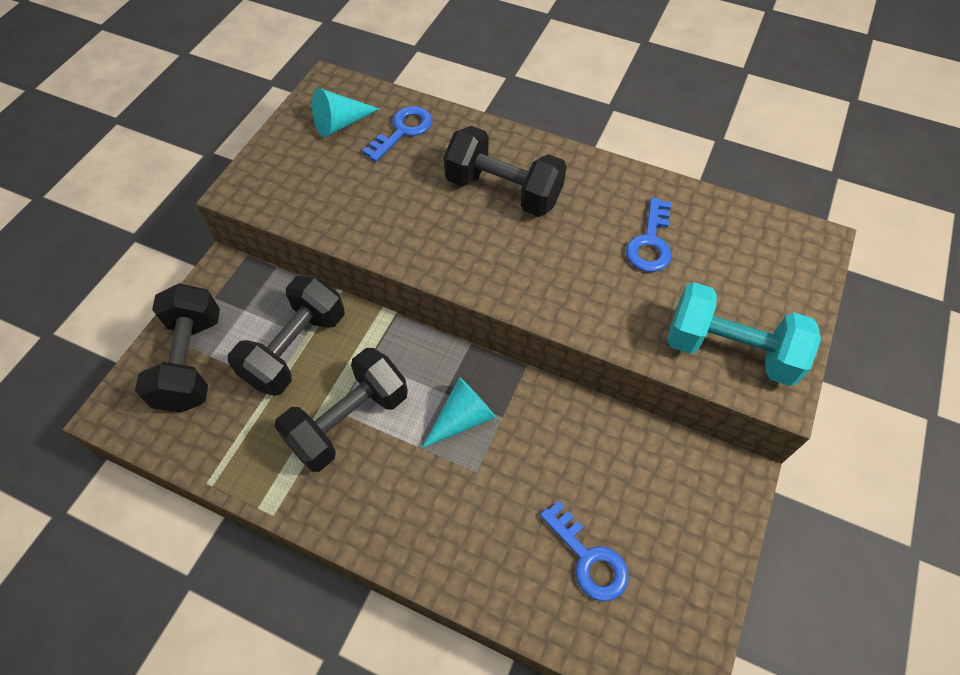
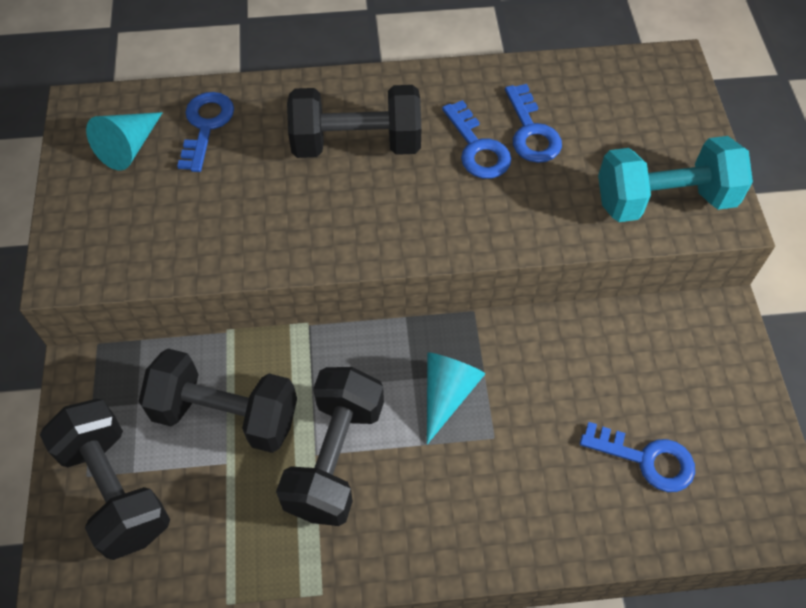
camera: 30 degrees left, 0 degrees up
(296, 349) = (226, 414): black dumbbell -> black dumbbell turned 75 degrees counterclockwise
(596, 236) = (478, 148): none -> blue key

